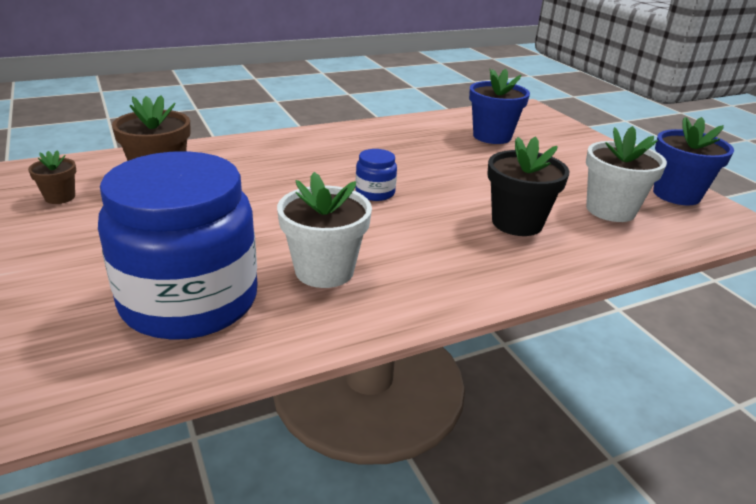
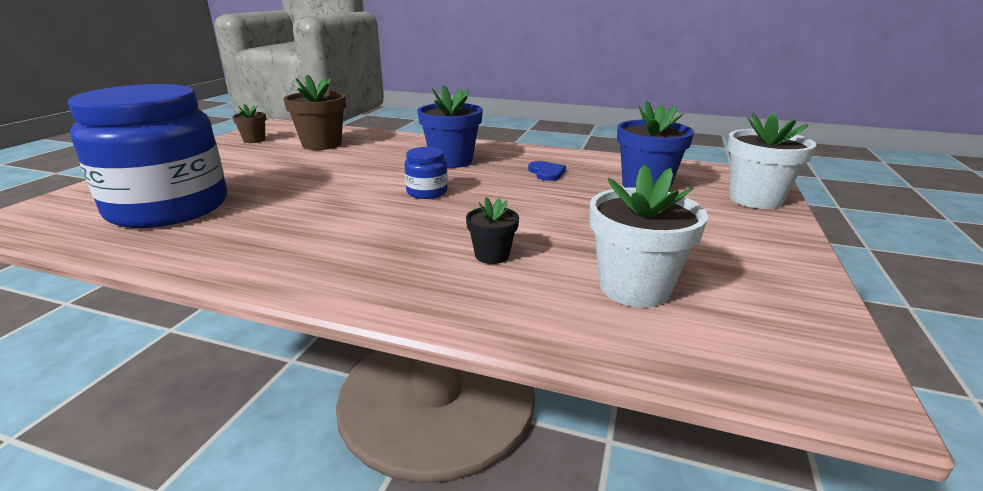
camera: 45 degrees right, 5 degrees down
(324, 270) = (267, 224): white flower pot -> white flower pot (755, 199)
(416, 145) = (546, 173): none -> blue heart
(517, 223) = (492, 255): black flower pot -> black flower pot, size x0.54
(676, 194) = (786, 312): blue flower pot -> blue flower pot (451, 161)

